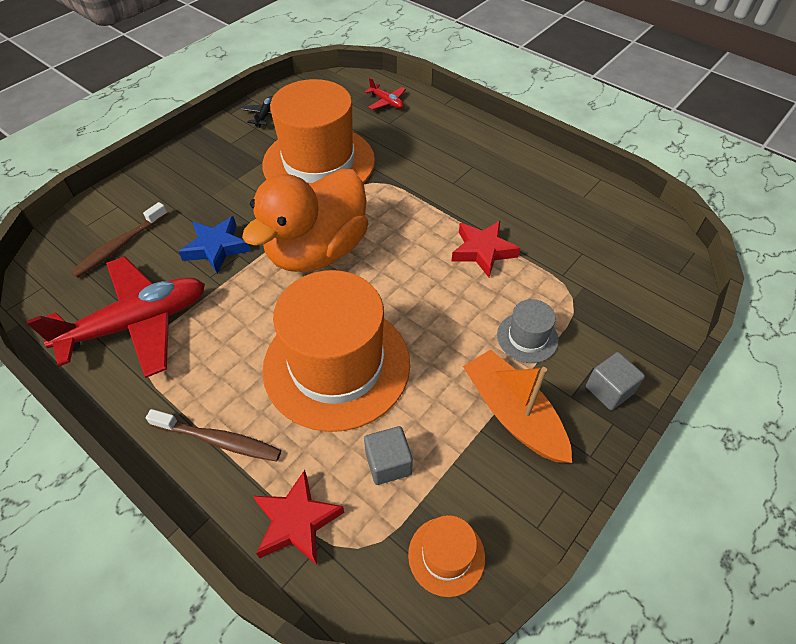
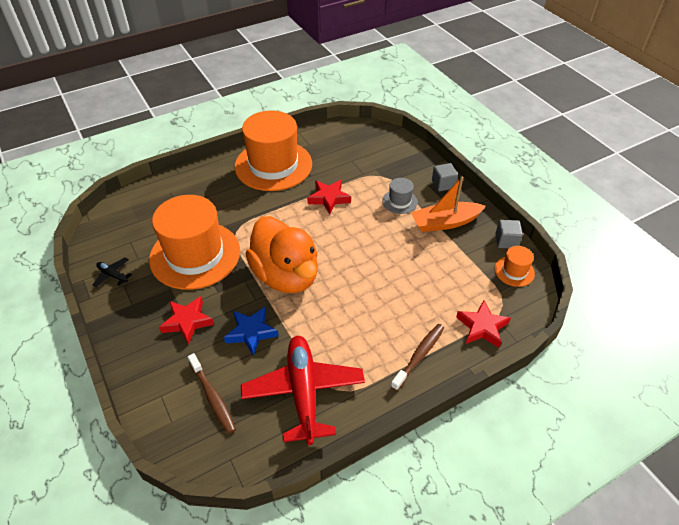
camera: 70 degrees left, 5 degrees down
(218, 191) = (187, 322): none -> red star
(336, 365) = (385, 287): orange hat -> orange hat (273, 165)
(386, 102) = (152, 201): red plane -> none
(388, 463) = (458, 280): grey cube -> grey cube (506, 241)

